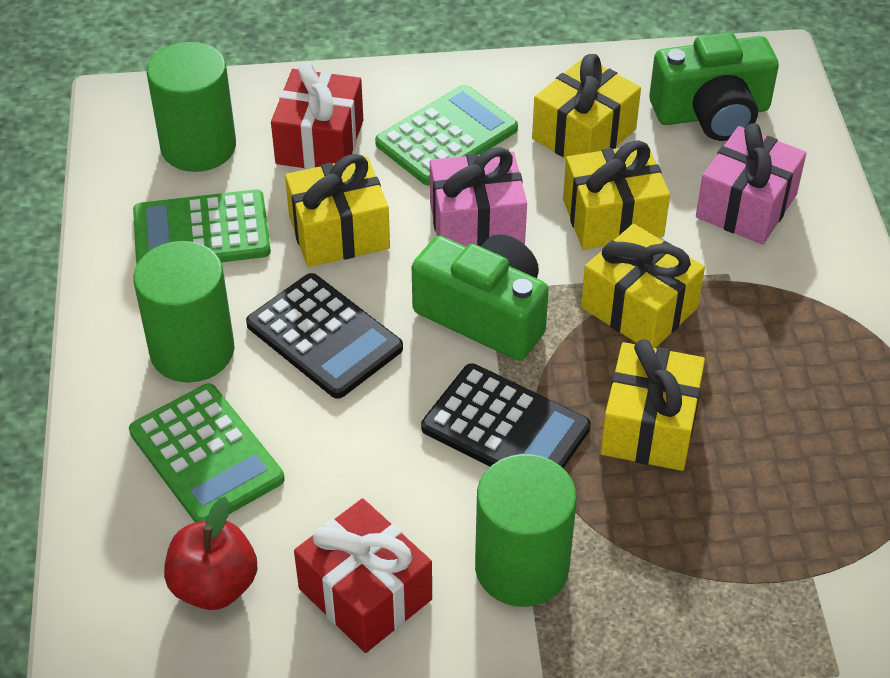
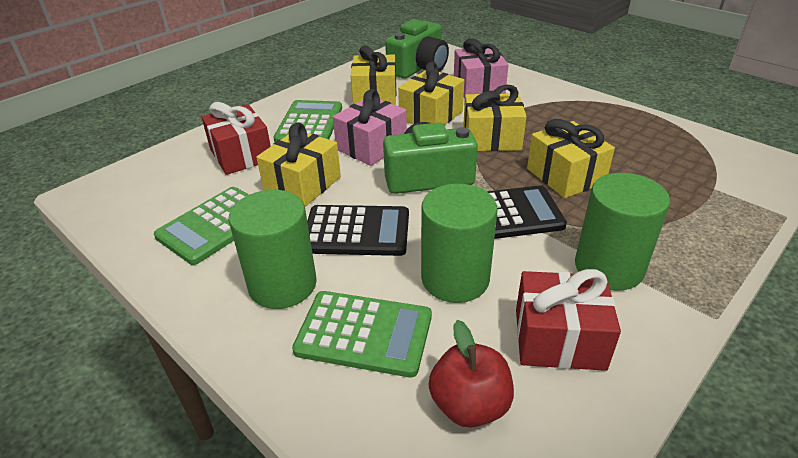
camera: 40 degrees left, 10 degrees down
(198, 146) = (165, 189): green cylinder -> green cylinder (455, 279)

